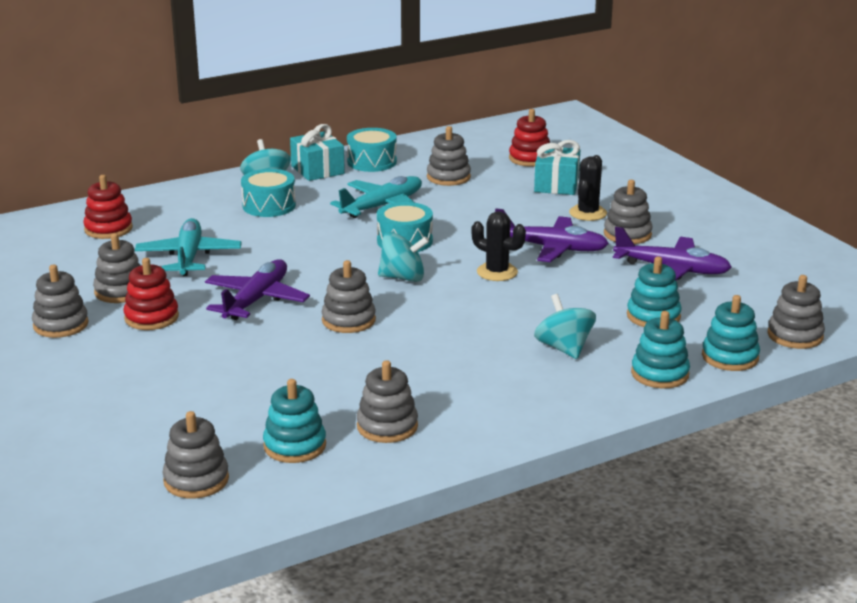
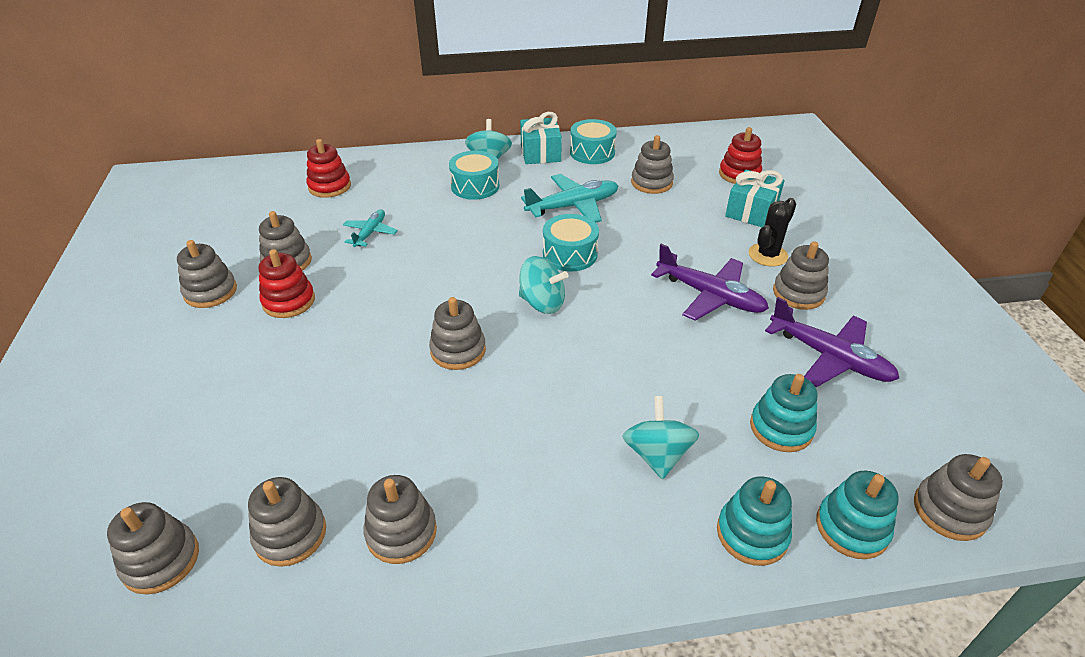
camera: 20 degrees right, 15 degrees up
(189, 257) = (370, 233): turquoise plane -> turquoise plane, size x0.59
(256, 300) = (391, 301): purple plane -> none
(295, 446) = (290, 534): turquoise stacking toy -> grey stacking toy
(497, 272) = (638, 317): black cactus -> none

